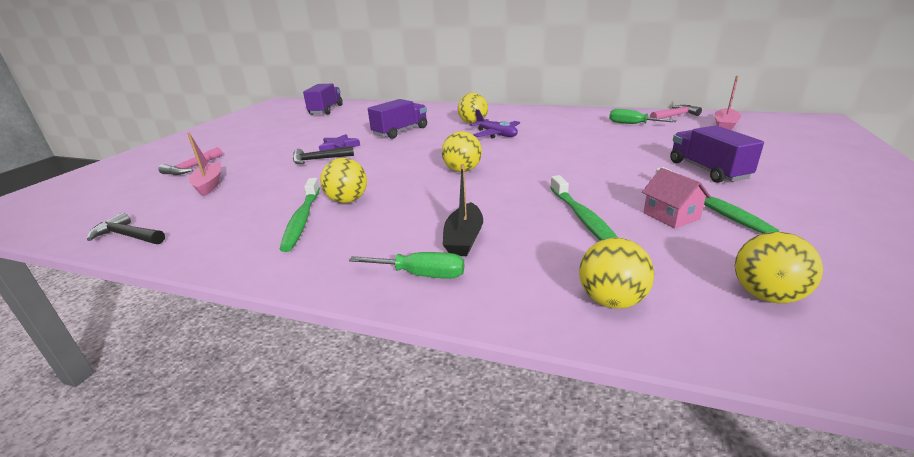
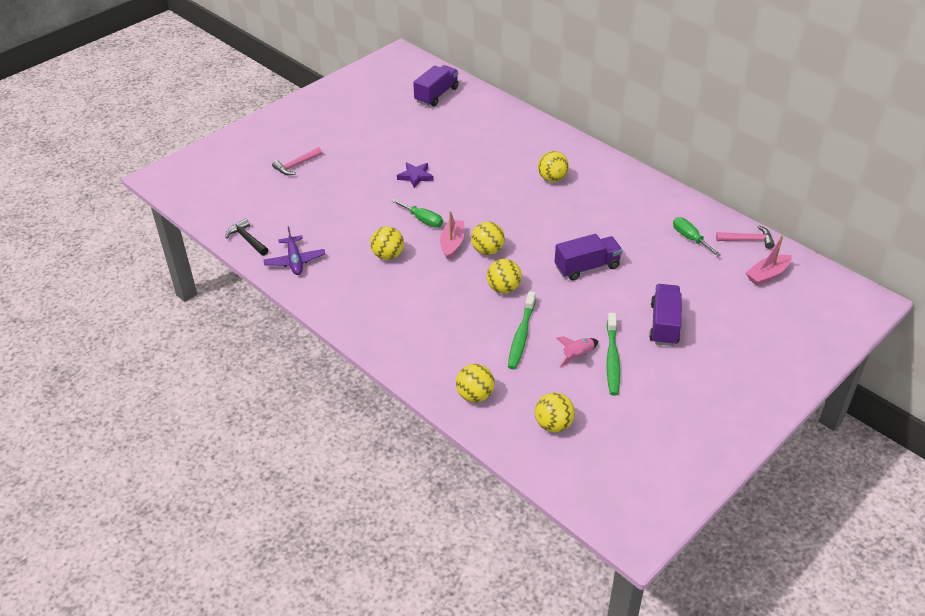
camera: 25 degrees right, 15 degrees up
(209, 184) = (304, 196): pink boat -> pink boat (452, 243)
(302, 219) = (351, 265): green toothbrush -> none
(319, 159) = (392, 191): black hammer -> none
(400, 131) = (479, 169): purple truck -> purple truck (587, 267)
(421, 275) = (395, 340): green screwdriver -> green screwdriver (423, 220)
(464, 238) = (436, 322): black boat -> none
(496, 134) = (555, 207): purple plane -> purple plane (295, 261)
(512, 190) = (503, 288): none -> yellow ball
(671, 216) = (577, 355): pink house -> pink rocket

